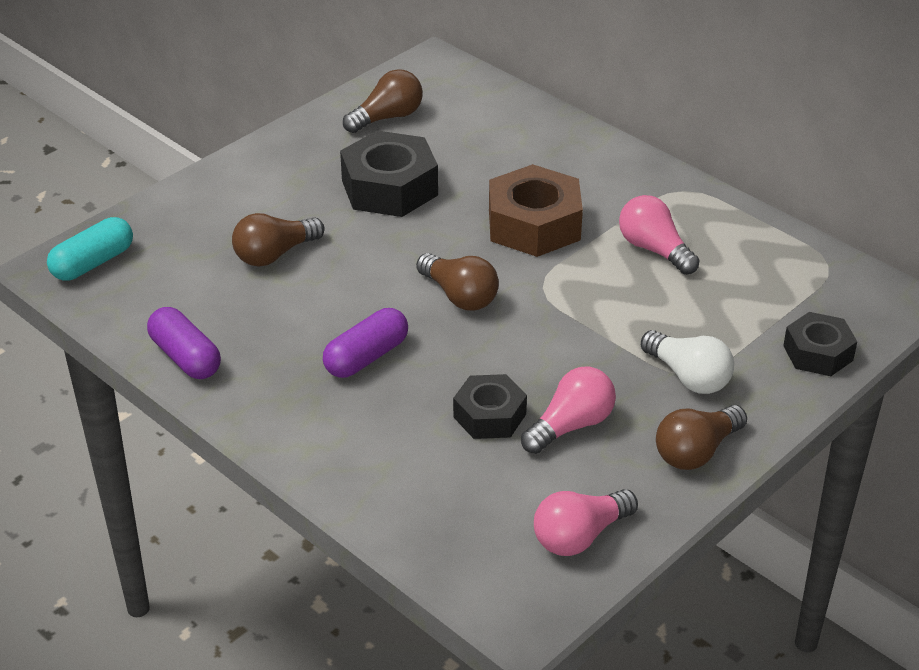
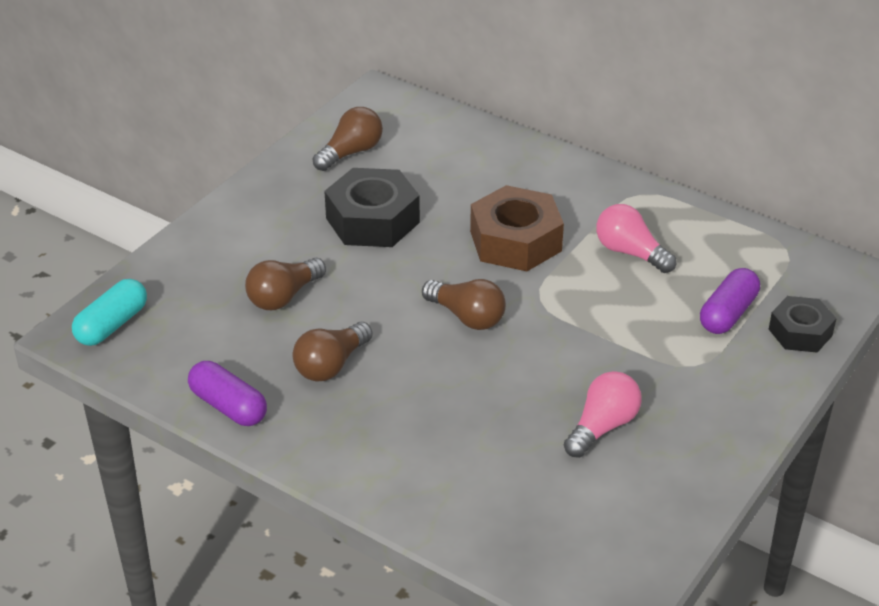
camera: 10 degrees left, 0 degrees up
(366, 357) = (398, 385): purple capsule -> purple capsule (728, 314)
(489, 415) = (526, 427): black nut -> none
(580, 536) = (639, 529): pink light bulb -> none
(688, 377) = (693, 368): white light bulb -> none
(696, 451) = (720, 437): brown light bulb -> brown light bulb (331, 365)

